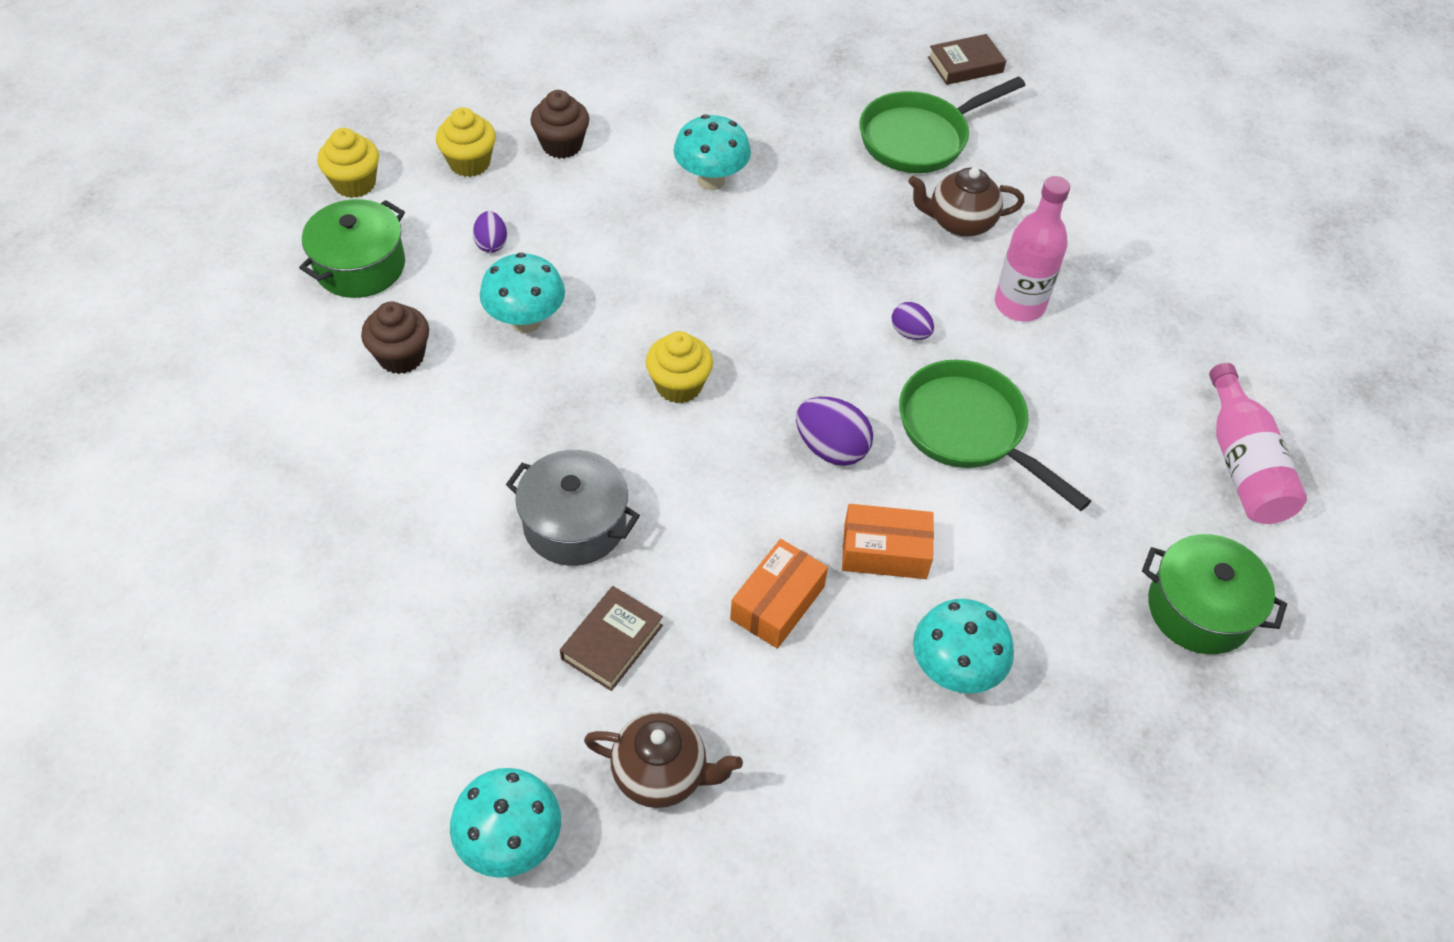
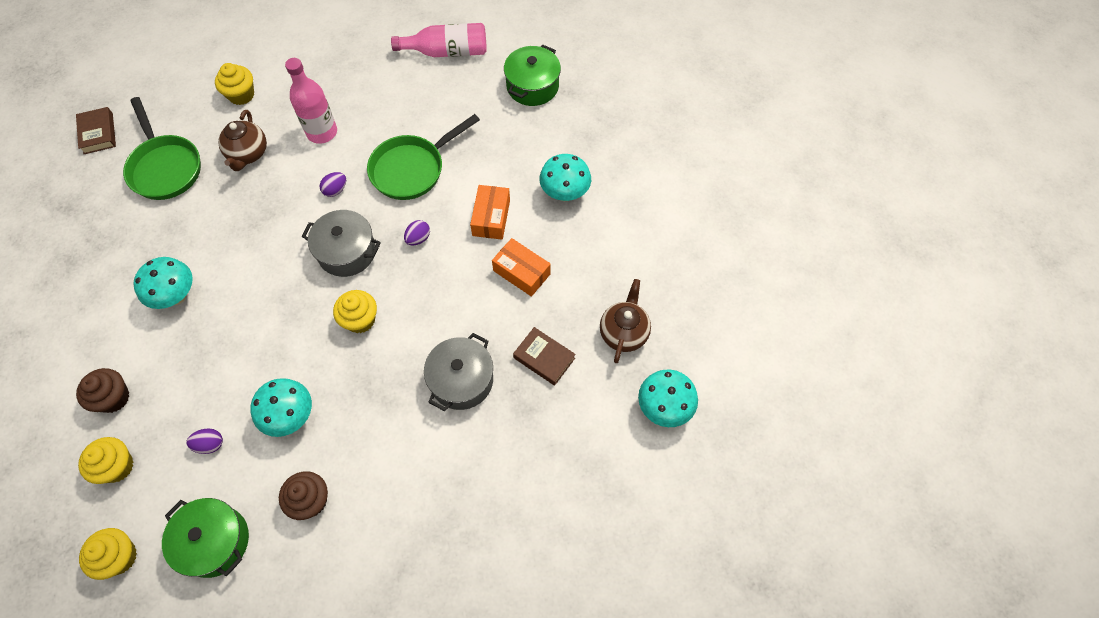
camera: 85 degrees left, 10 degrees up
(797, 358) = (347, 252): none -> grey pot
(831, 448) = (418, 238): purple egg -> purple egg, size x0.60
(1070, 201) = (241, 95): none -> yellow cupcake

